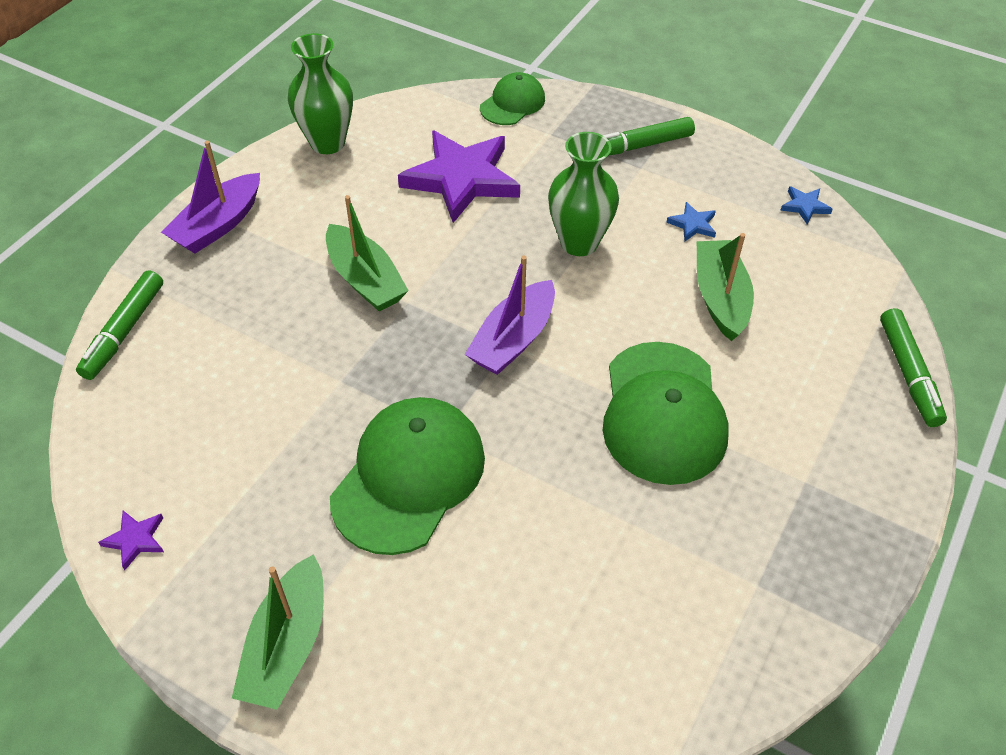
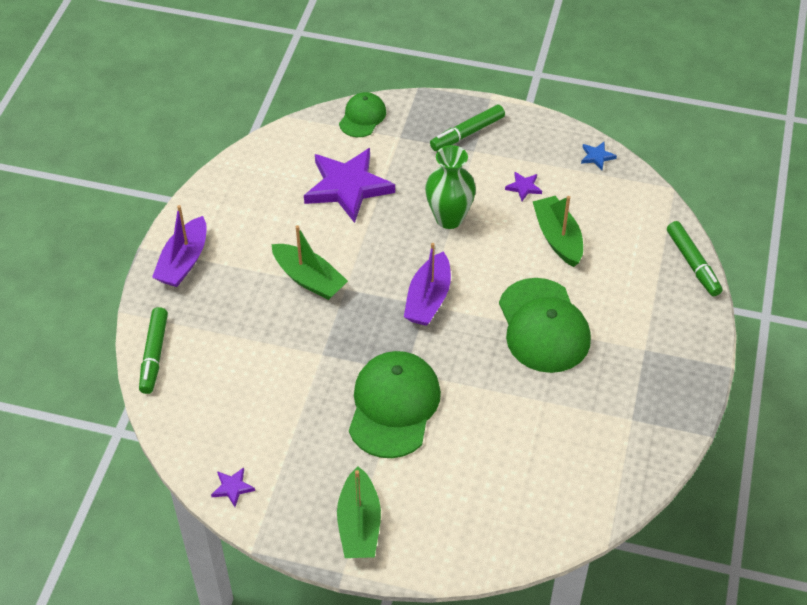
camera: 15 degrees left, 0 degrees up
(327, 143) = (236, 179): green vase -> none
(693, 224) = (524, 187): blue star -> purple star

